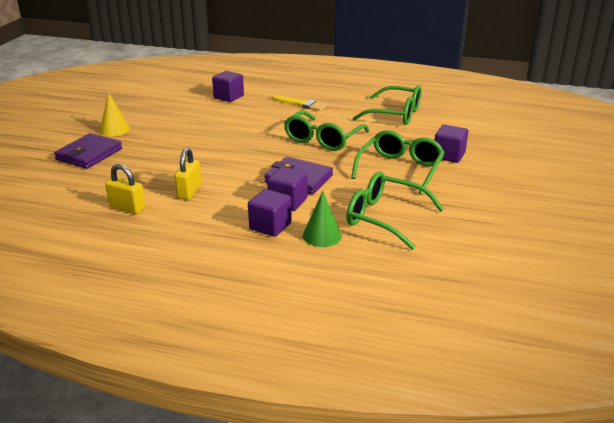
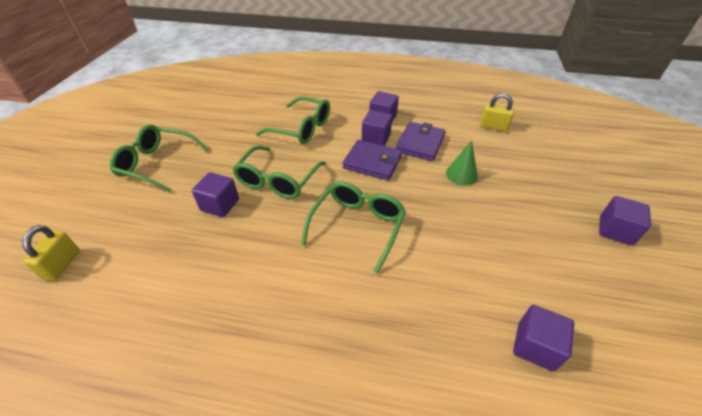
camera: 175 degrees right, 15 degrees up
(89, 154) = (591, 184): purple wallet -> purple wallet (420, 144)
(114, 129) = (615, 230): yellow cone -> purple cube
(189, 191) = (458, 144): yellow padlock -> yellow padlock (62, 264)
(301, 104) = (404, 325): yellow brush -> none
(322, 236) = (346, 113): green cone -> green cone (461, 174)
(395, 114) = (256, 300): green glasses -> green glasses (158, 164)

